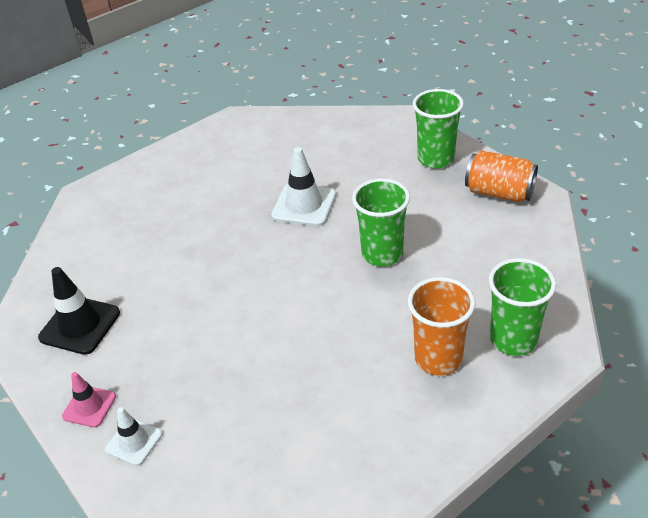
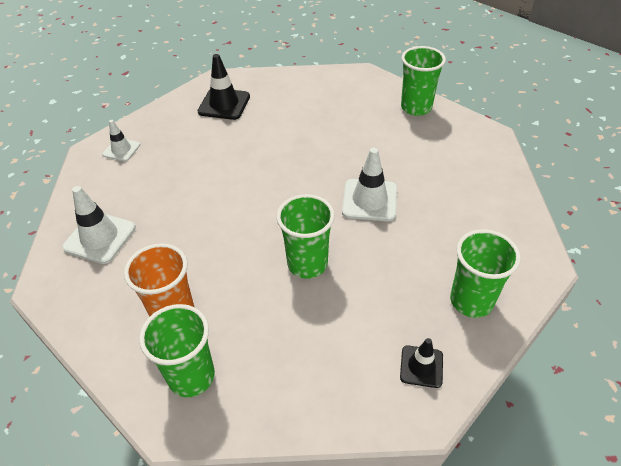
camera: 80 degrees right, 5 degrees up
(89, 406) = (153, 124): pink traffic cone -> none
(169, 159) = (416, 107): none -> green cup
(310, 445) = (100, 237): none -> white traffic cone
(499, 193) = (421, 366): orange can -> black traffic cone

